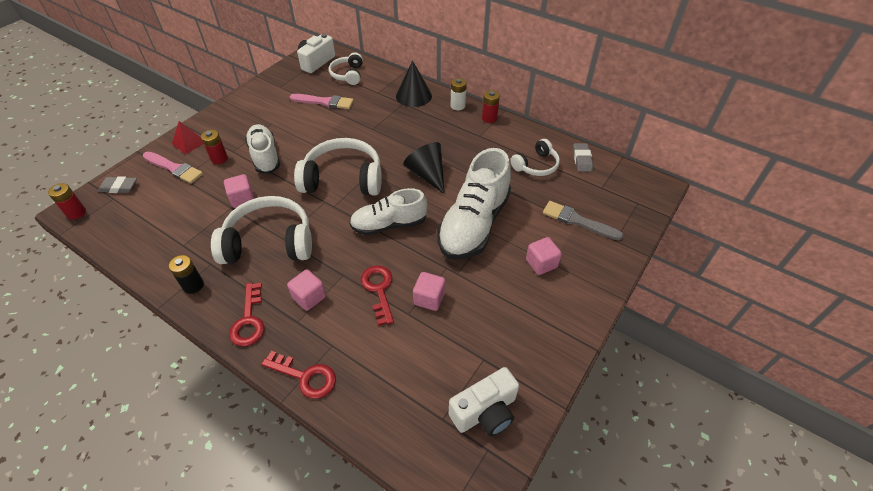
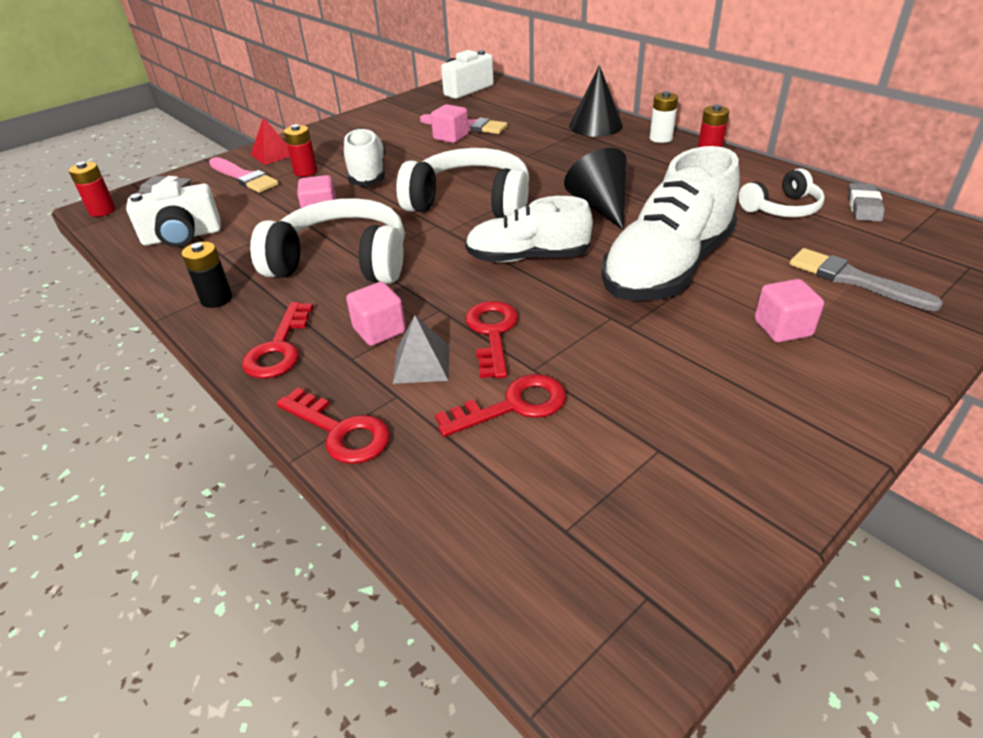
camera: 15 degrees right, 10 degrees down
(341, 319) = (421, 364): none -> grey pyramid
(348, 75) = (506, 102): white headphones -> none
(401, 342) = (513, 405): none -> red key
(429, 298) = (574, 353): pink cube -> pink cube (451, 137)
(485, 412) = (651, 532): white camera -> white camera (182, 236)

